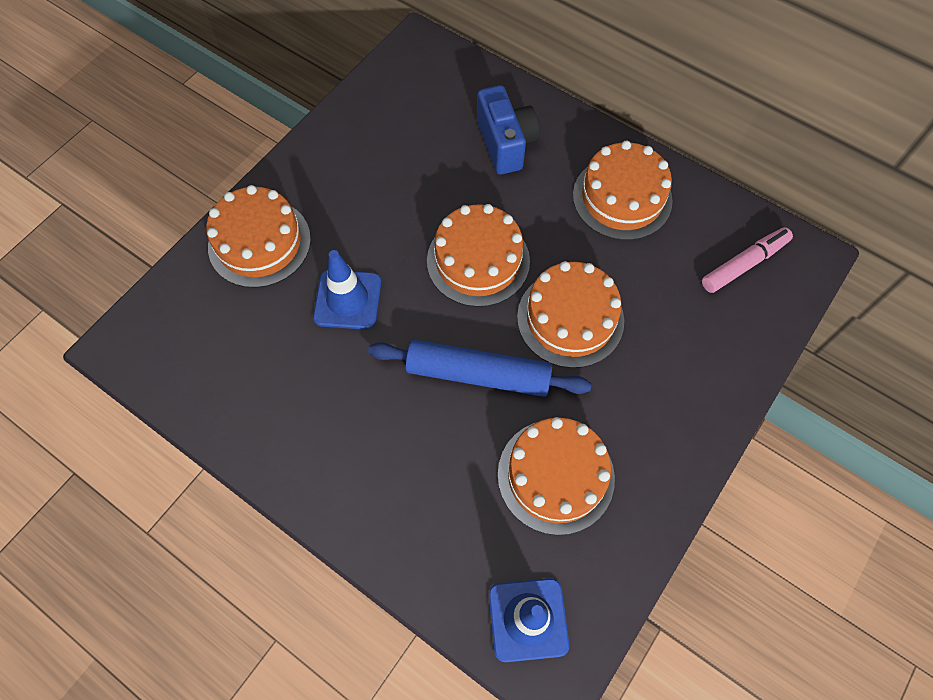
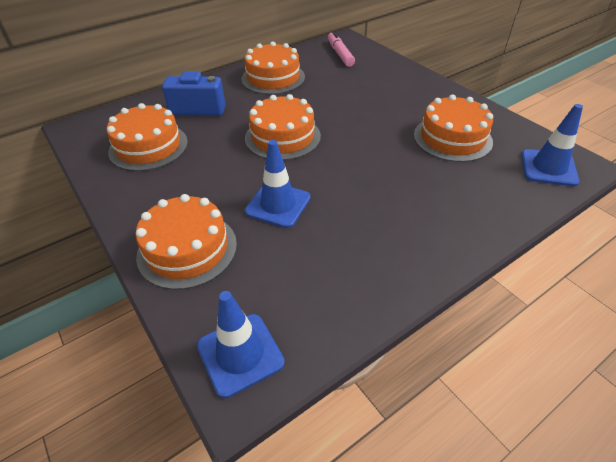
camera: 70 degrees left, 20 degrees down
(152, 336) = (240, 354): none -> blue traffic cone
(478, 374) = (370, 154): blue rolling pin -> none
(570, 318) = (346, 111): orange cake -> orange cake (148, 146)

